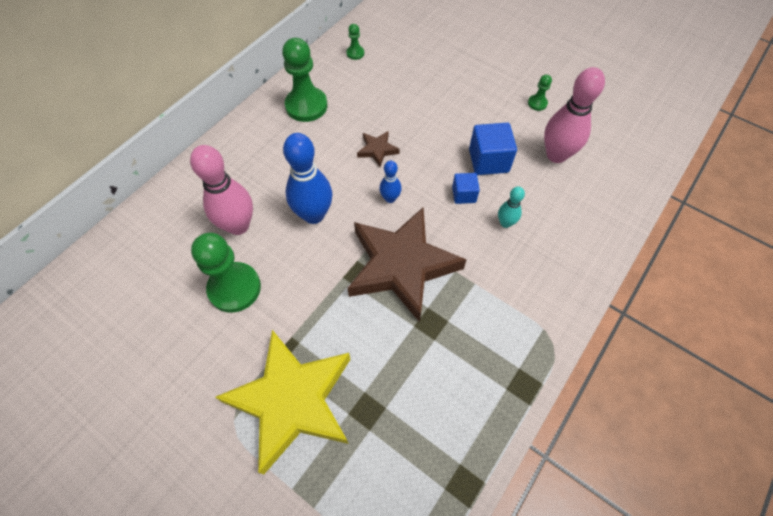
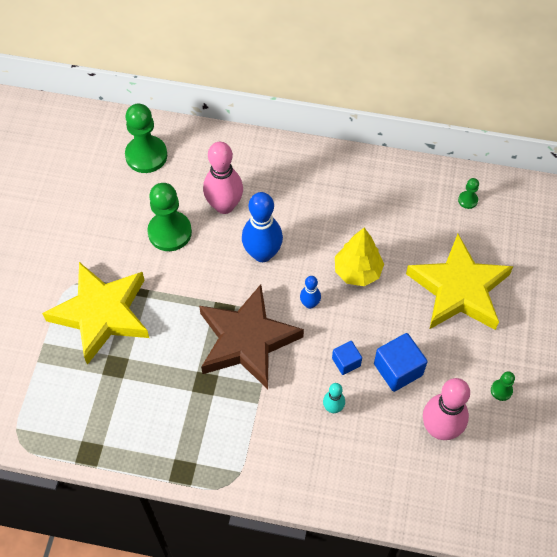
camera: 65 degrees right, 0 degrees up
(306, 106) = (376, 192): green pawn -> green pawn (146, 155)
(377, 150) = (357, 271): brown star -> yellow tree
(433, 91) = (459, 289): none -> yellow star

